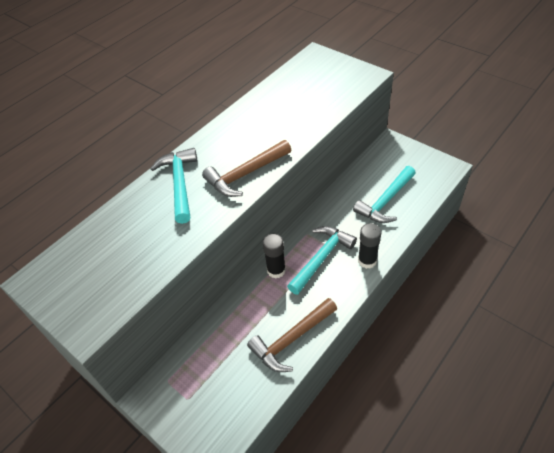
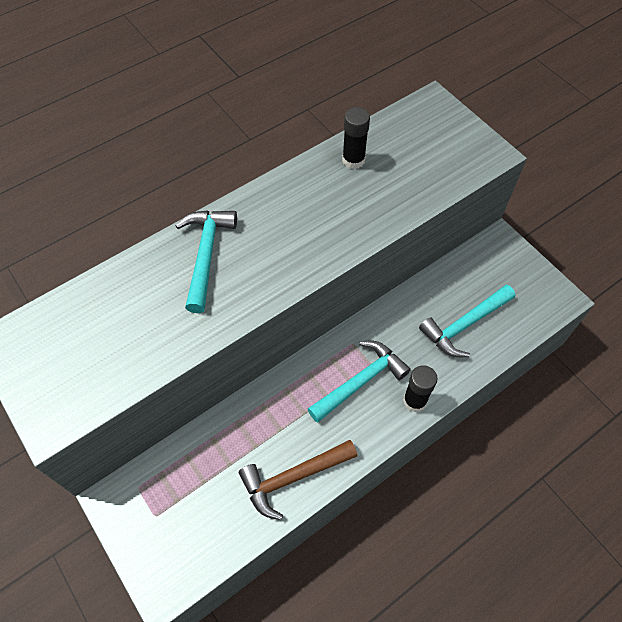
camera: 10 degrees right, 10 degrees up
(246, 174) = (289, 264): brown hammer -> none
(276, 270) = (301, 382): black glue stick -> black glue stick (353, 160)

